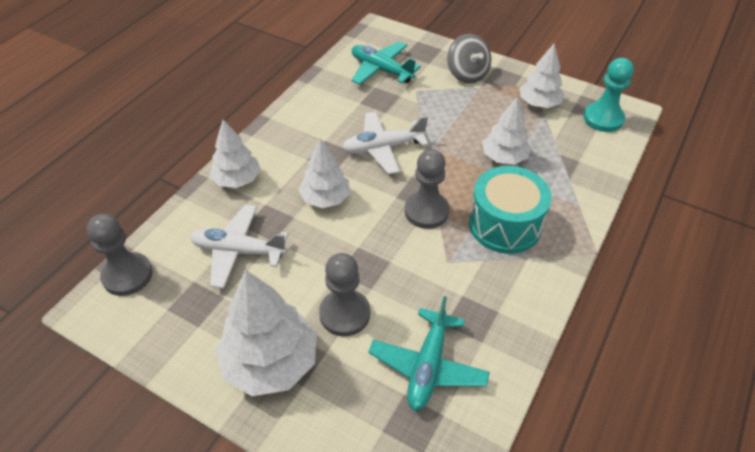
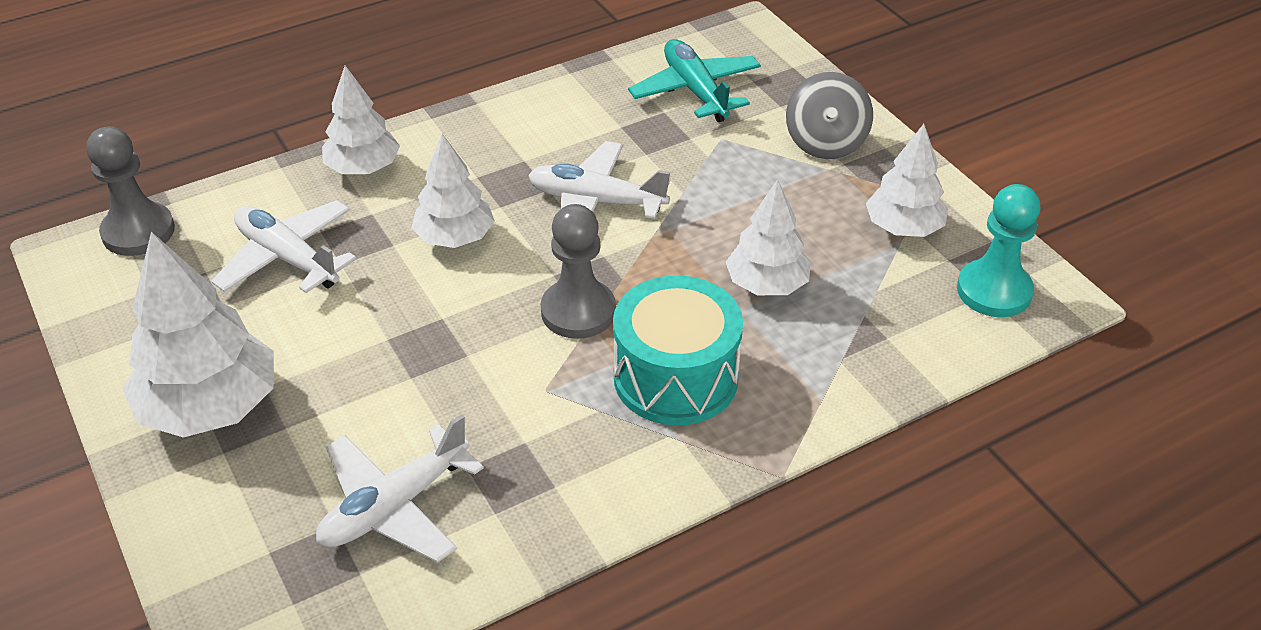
camera: 30 degrees right, 5 degrees down
(345, 314) = (348, 393): grey pawn -> none
(428, 366) = (394, 506): turquoise plane -> white plane

